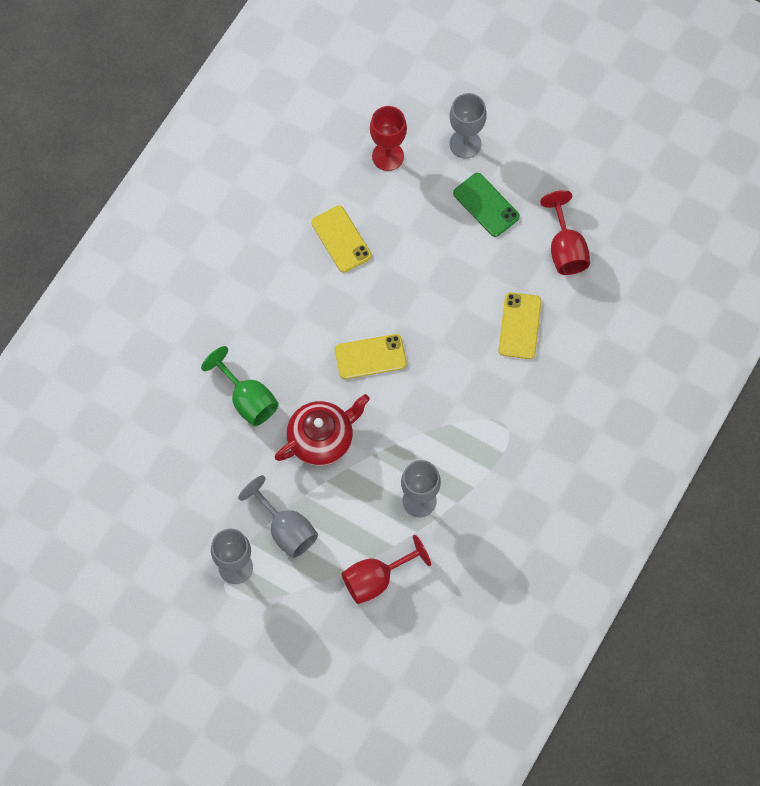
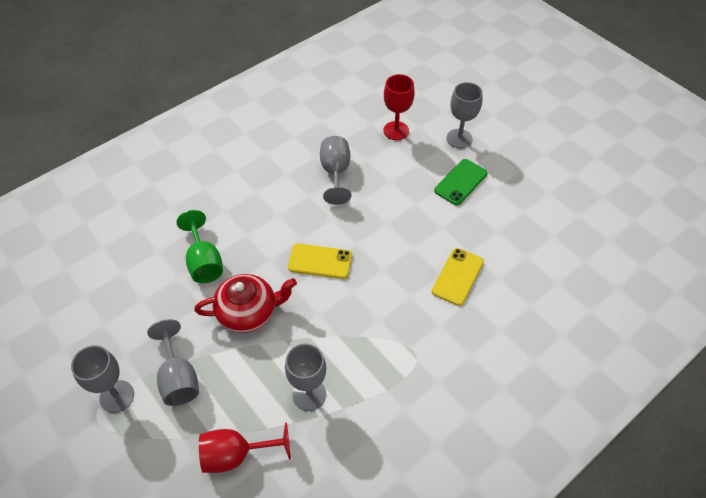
camera: 20 degrees right, 15 degrees down
(341, 239) = (335, 173): yellow phone -> grey goblet
(486, 205) = (460, 182): green phone -> green phone turned 60 degrees clockwise
(565, 249) = (517, 231): red goblet -> none

